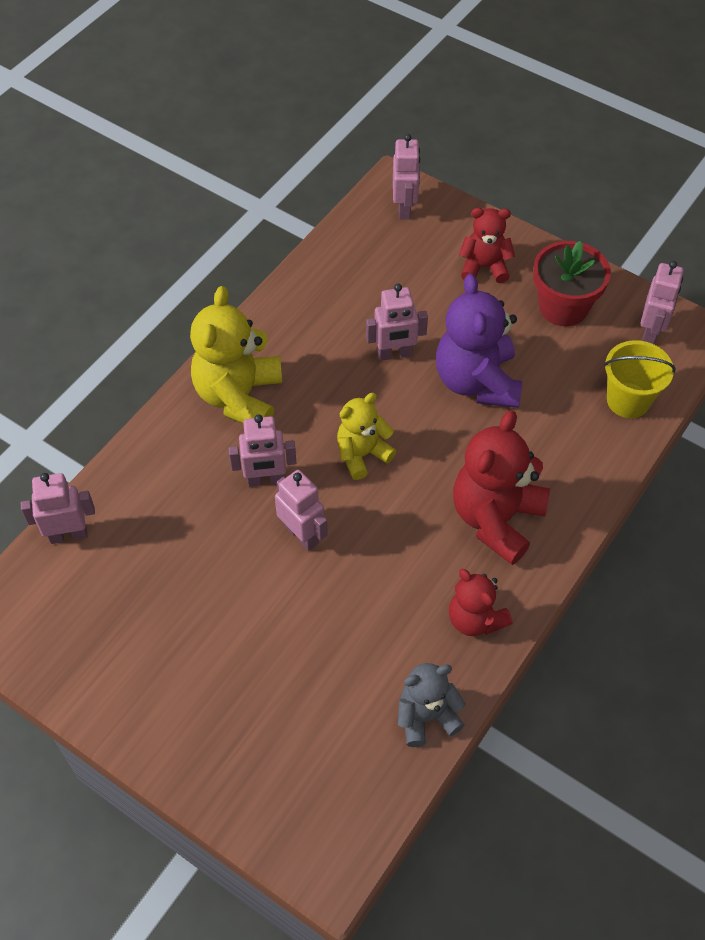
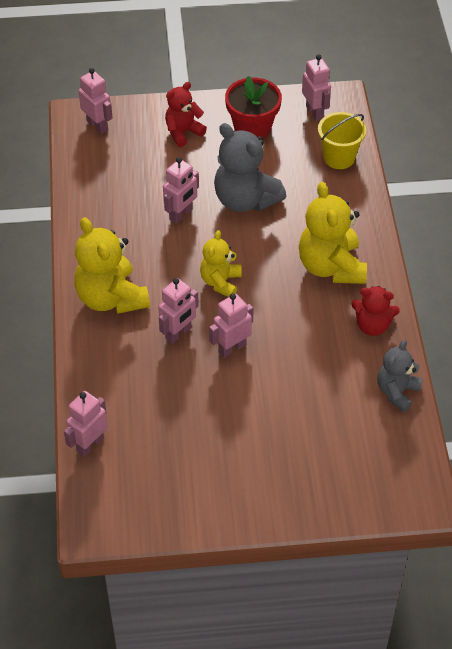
camera: 40 degrees left, 5 degrees down
(302, 535) = (232, 348): pink robot -> pink robot turned 45 degrees counterclockwise
(477, 381) = (245, 200): purple teddy bear -> grey teddy bear
(496, 519) = (331, 267): red teddy bear -> yellow teddy bear

